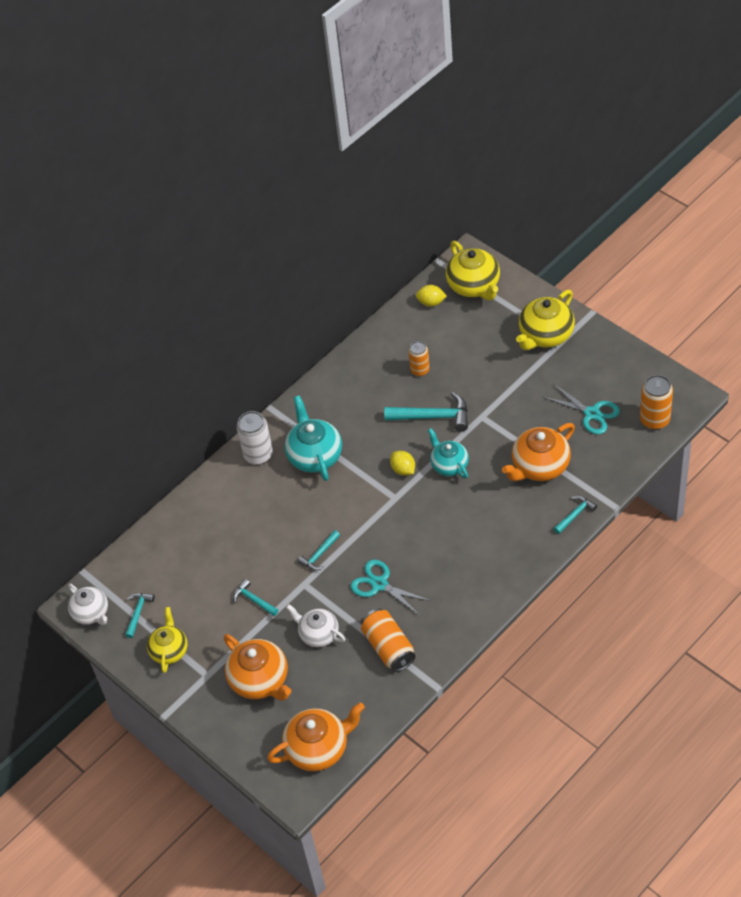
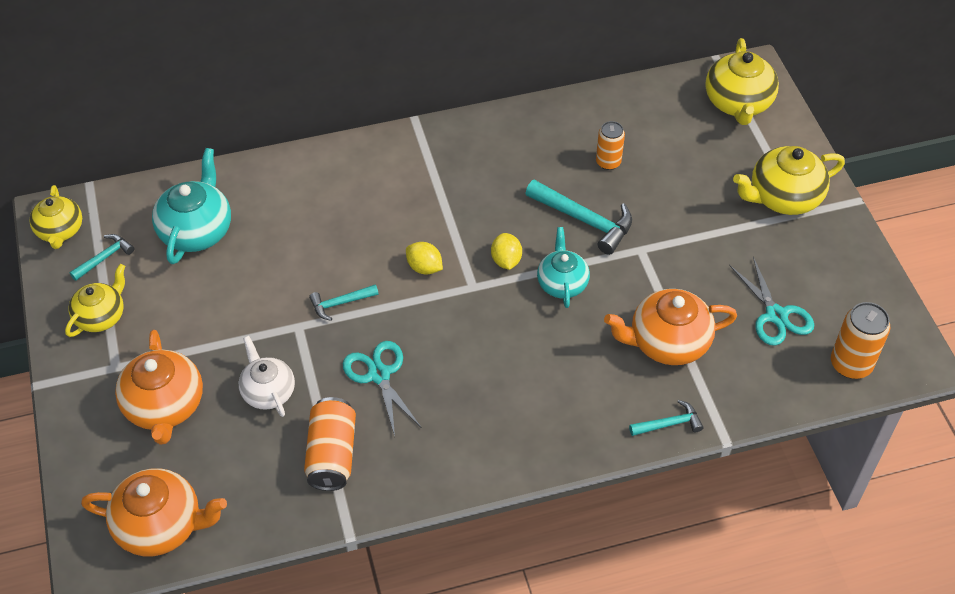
camera: 25 degrees right, 0 degrees up
(91, 613) = (60, 231): white teapot -> yellow teapot
(254, 600) = (231, 313): turquoise hammer -> none
(258, 455) = (362, 160): white can -> none
(314, 455) = (421, 193): turquoise teapot -> turquoise teapot (197, 231)
(431, 302) = (675, 97): yellow lemon -> yellow lemon (424, 267)

